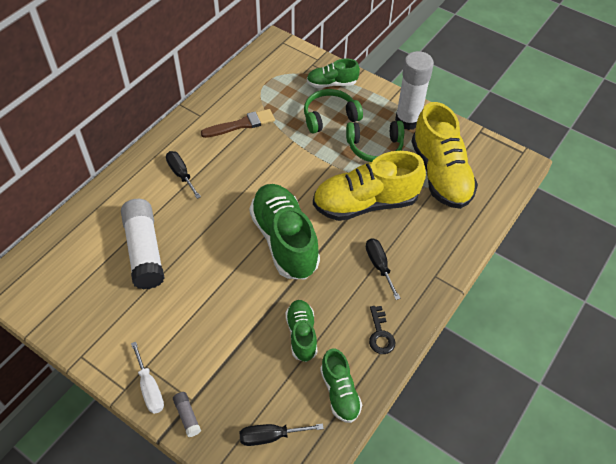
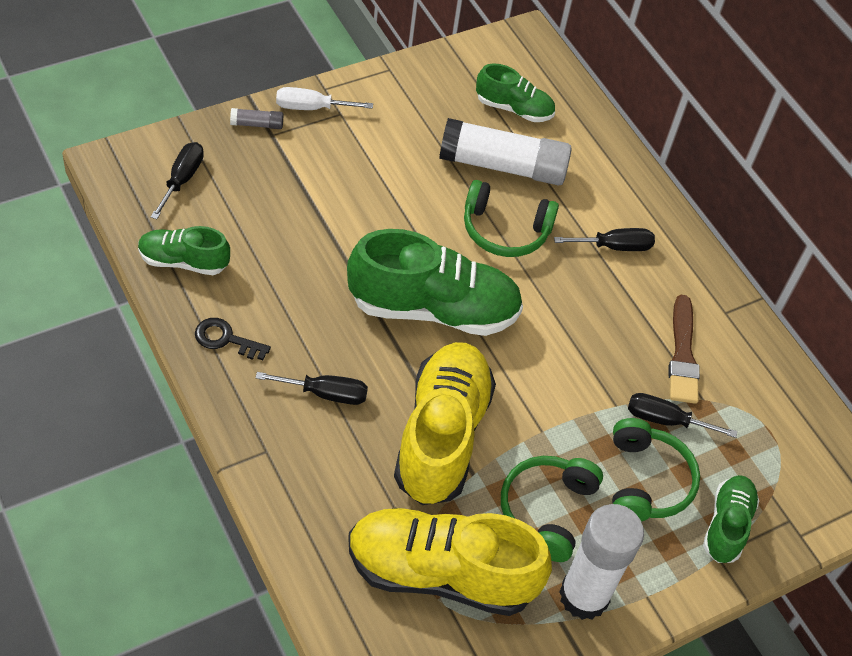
camera: 110 degrees right, 0 degrees up
(200, 229) = (505, 230): none -> green headphones
(288, 120) = (665, 420): none -> black screwdriver
(301, 334) = (282, 261): green shoe -> green shoe (514, 108)

